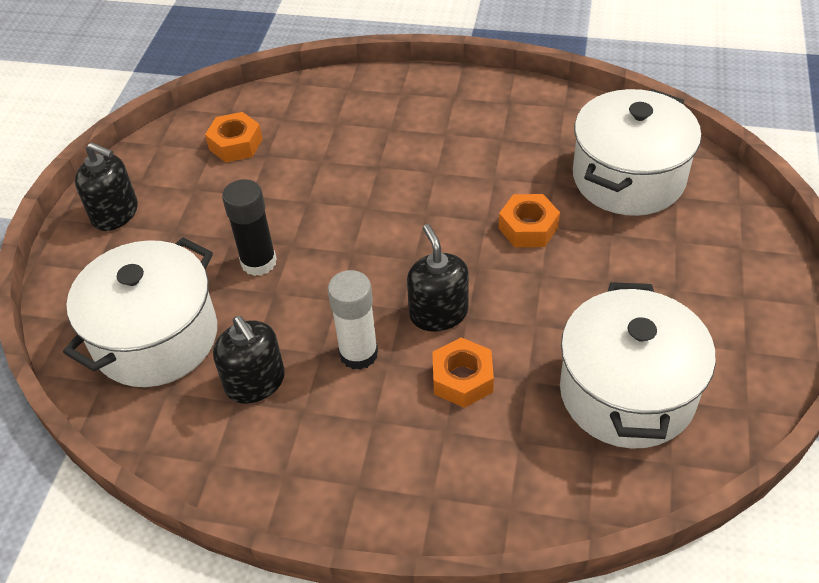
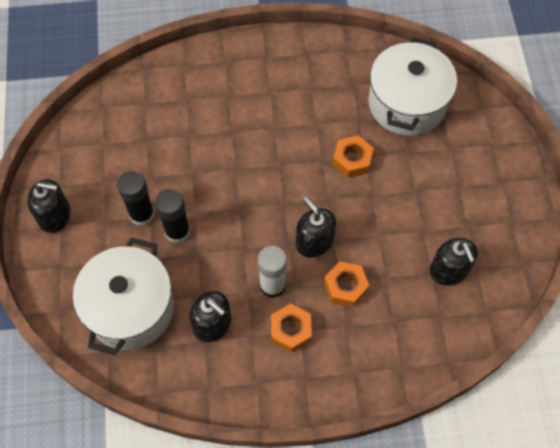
camera: 20 degrees left, 15 degrees up
(222, 234) = (142, 214): none -> black glue stick
(236, 144) = (119, 134): orange nut -> orange nut (291, 330)
(627, 393) = (449, 270): white pot -> black soap dispenser

